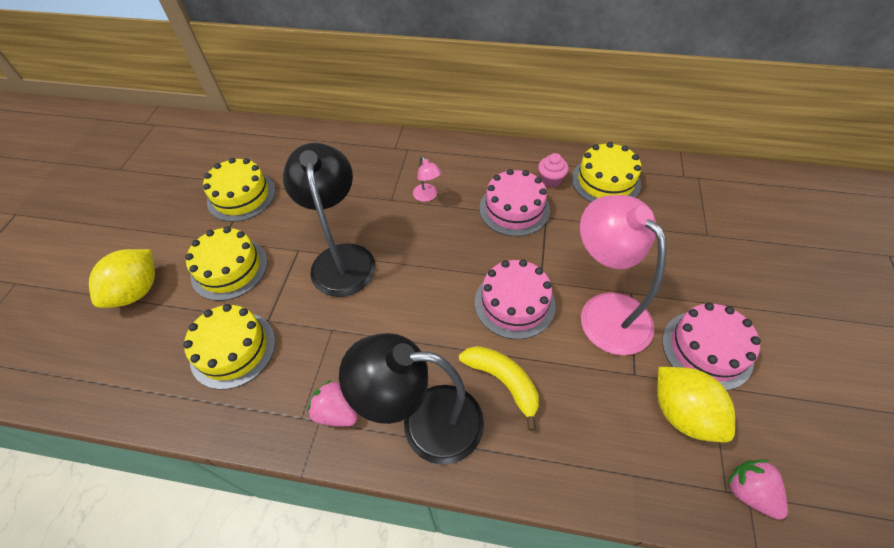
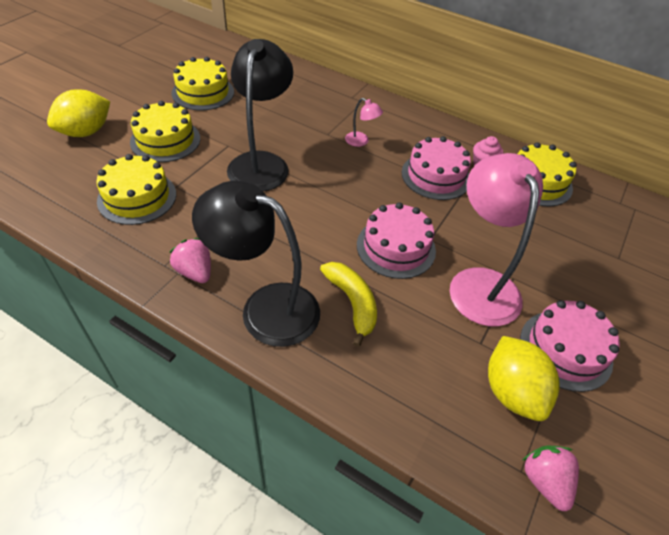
camera: 15 degrees right, 5 degrees down
(427, 196) = (361, 141): pink lamp -> pink lamp turned 45 degrees counterclockwise

